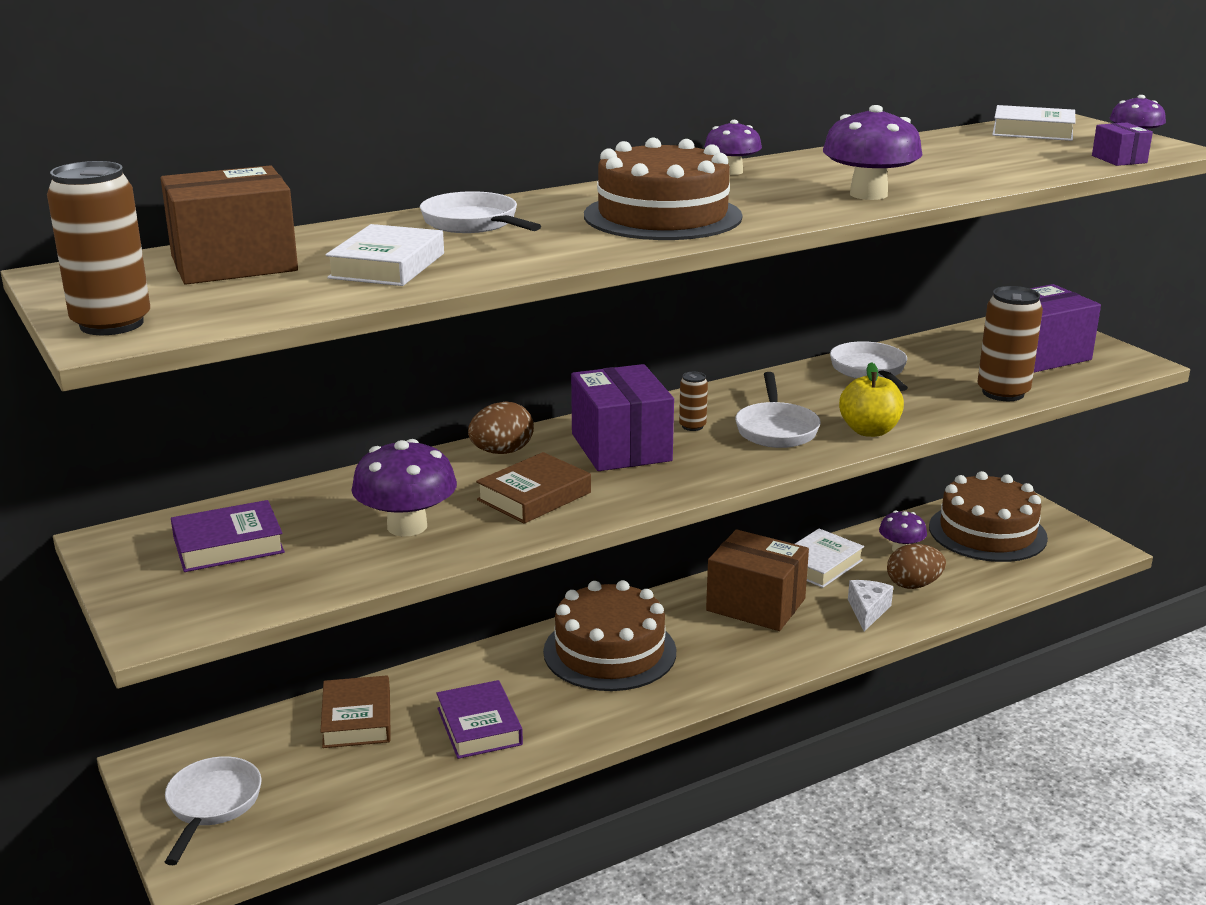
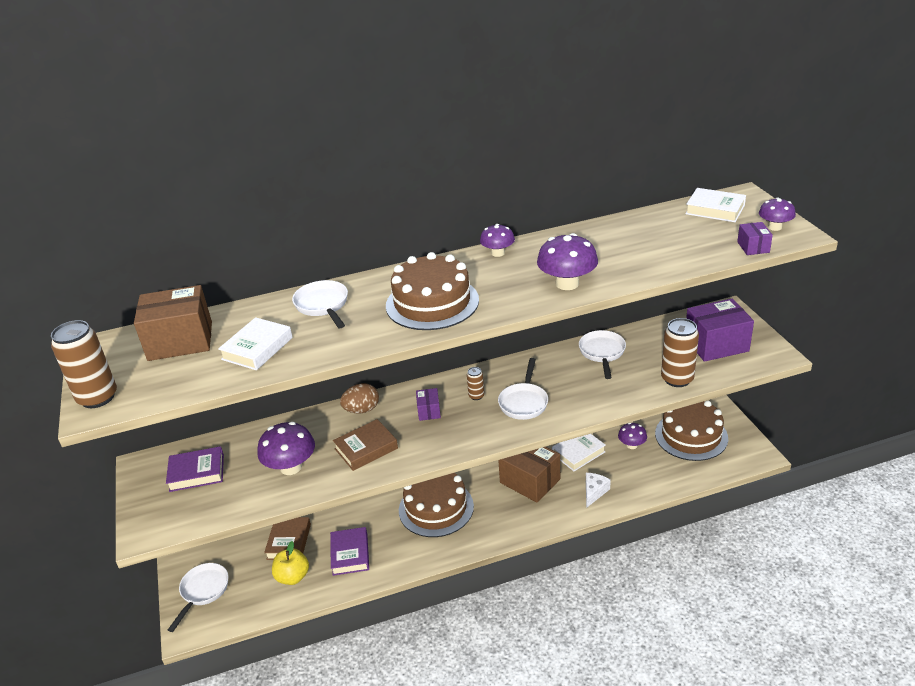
camera: 15 degrees right, 10 degrees up
(621, 447) = (429, 411): purple box -> purple box, size x0.48
(869, 431) = (579, 408): yellow apple -> yellow apple (293, 577)
(913, 585) = (629, 474): brown egg -> none

